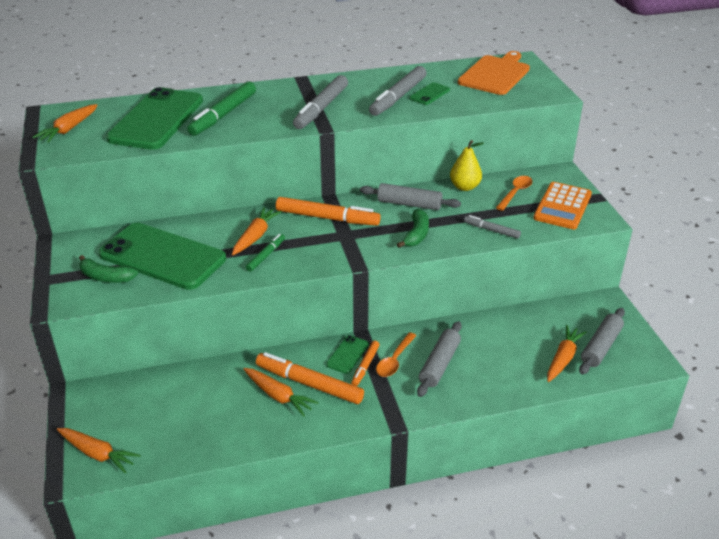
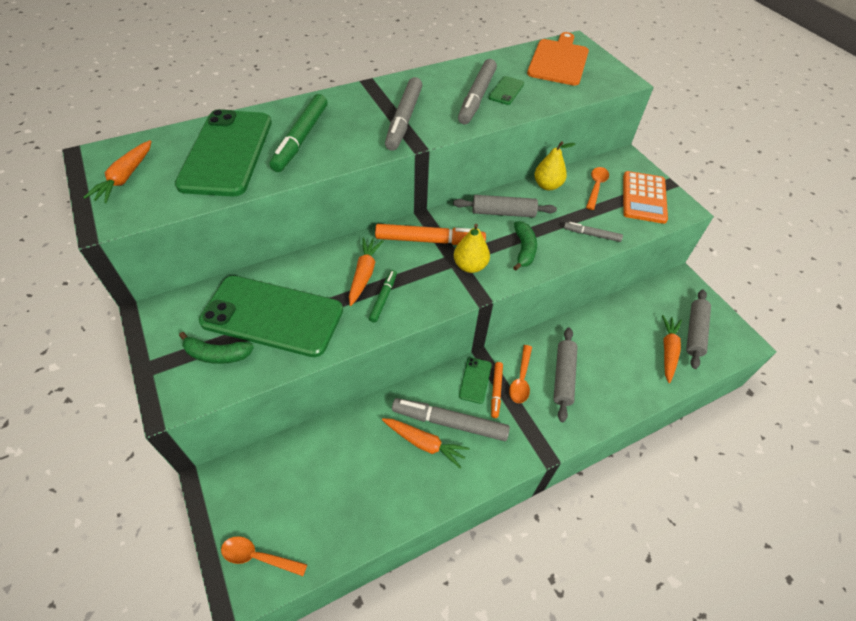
camera: 15 degrees left, 15 degrees up
(97, 453) = (258, 557): orange carrot -> orange spoon
(309, 384) = (449, 422): orange marker -> grey marker
(357, 241) = (470, 266): none -> yellow pear

